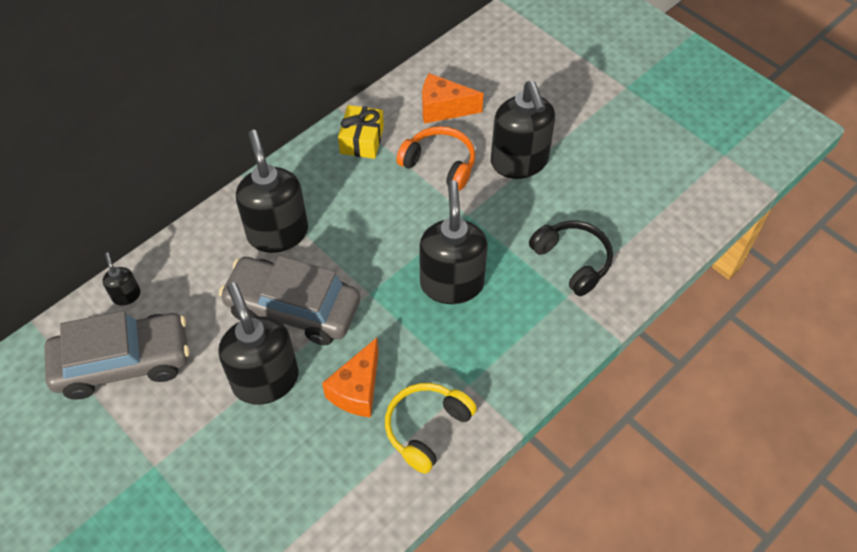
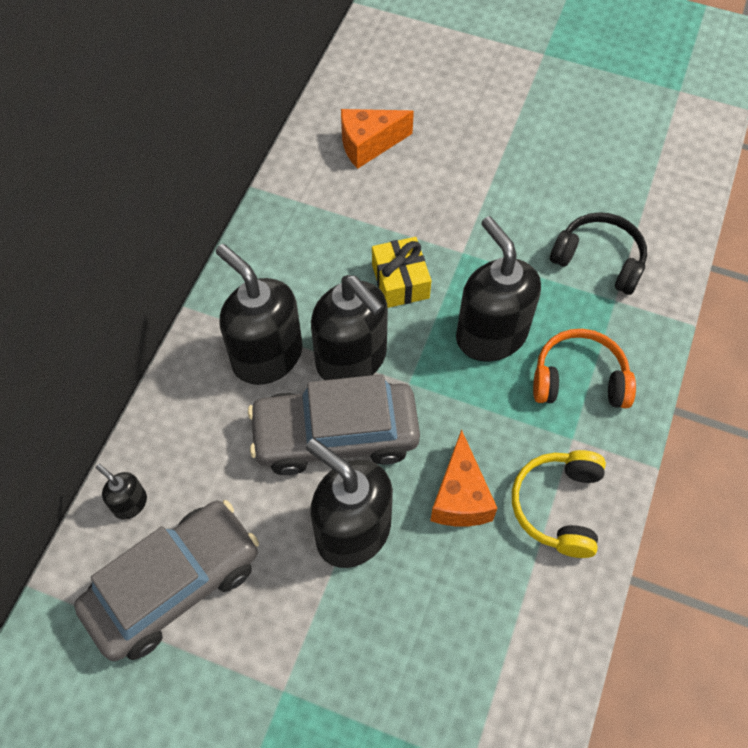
camera: 25 degrees left, 5 degrees up
(362, 140) = (300, 213): yellow gift -> yellow gift (400, 281)
(440, 164) = (401, 207): orange headphones -> orange headphones (579, 379)
(519, 162) = (483, 174): black soap dispenser -> black soap dispenser (352, 359)

